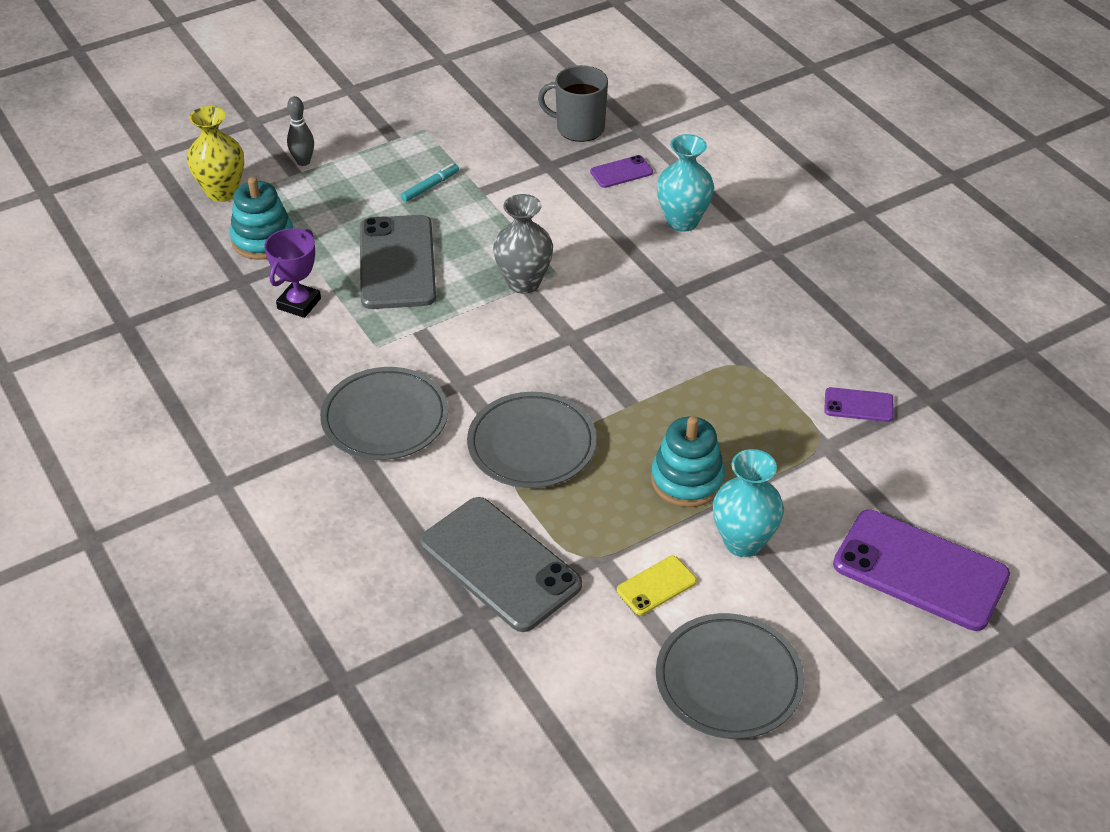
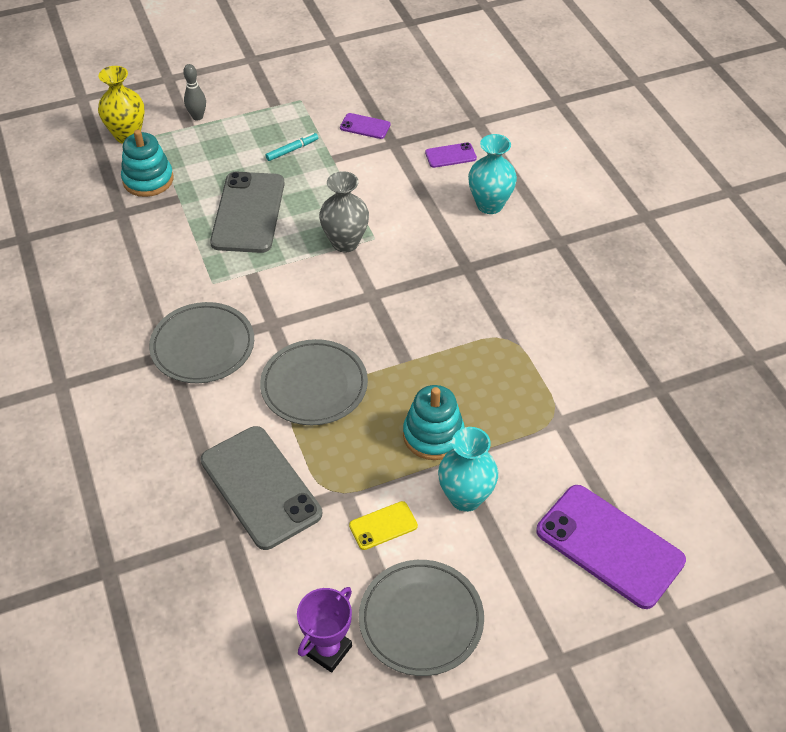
camera: 10 degrees right, 5 degrees up
(299, 303) = (161, 238): purple trophy -> purple trophy (328, 650)
(579, 128) = (426, 113): grey mug -> none
(858, 405) = (595, 388): purple phone -> purple phone (365, 126)

